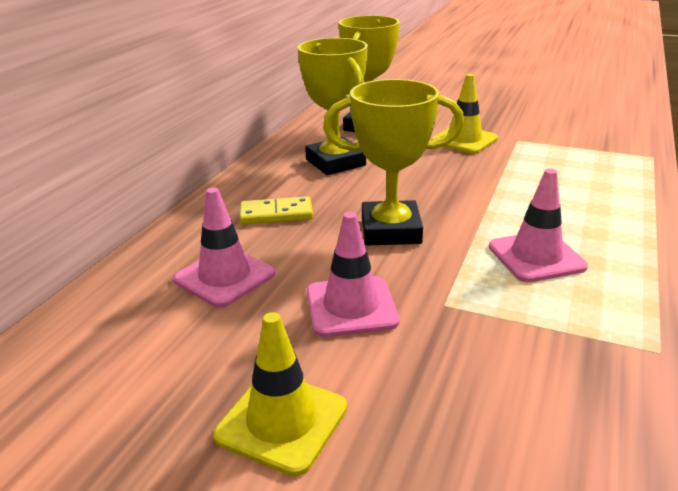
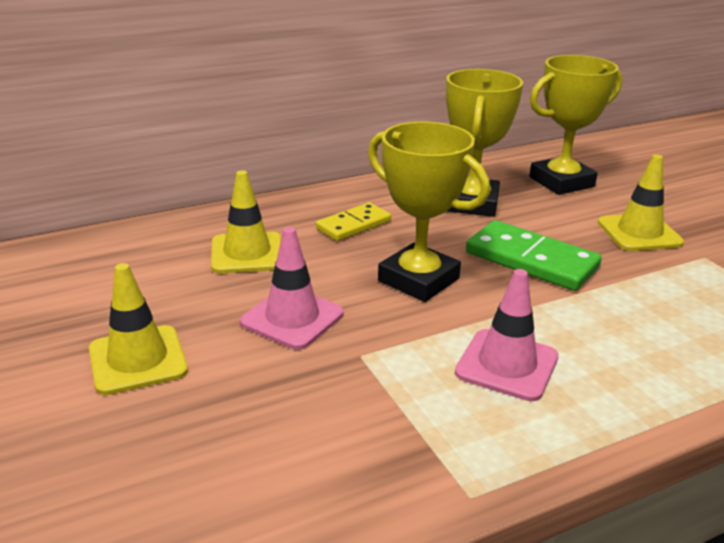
camera: 40 degrees right, 0 degrees up
(224, 277) = (247, 253): pink traffic cone -> yellow traffic cone
(276, 214) = (353, 225): yellow domino -> yellow domino turned 75 degrees counterclockwise
(436, 184) = (531, 260): none -> green domino

